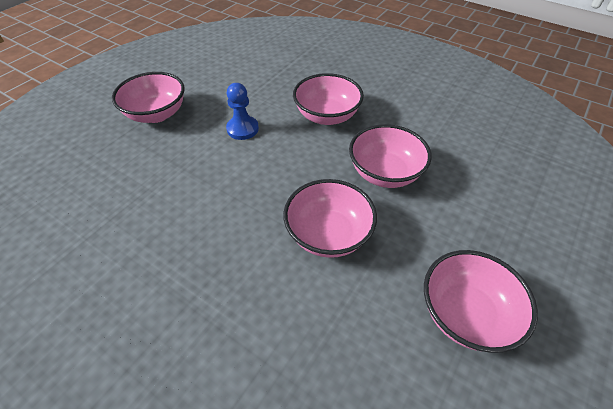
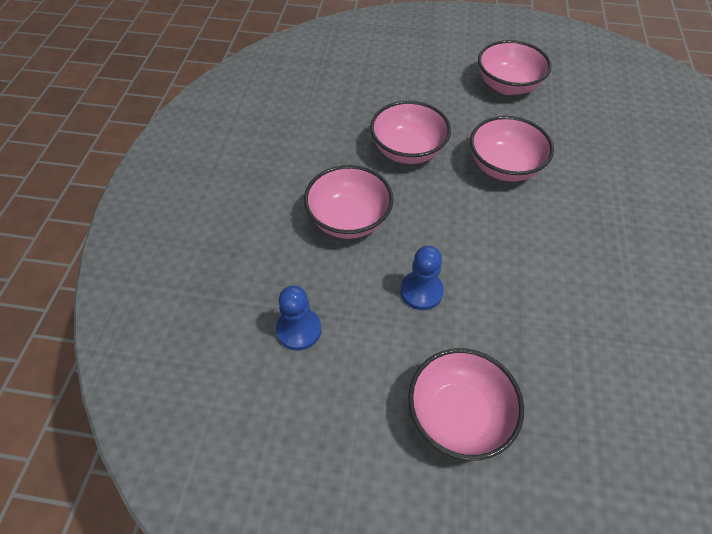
camera: 115 degrees left, 5 degrees up
(259, 75) = (299, 330): none -> blue pawn

